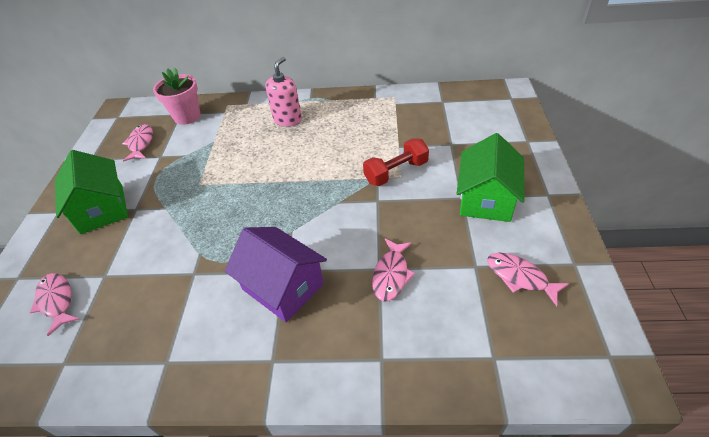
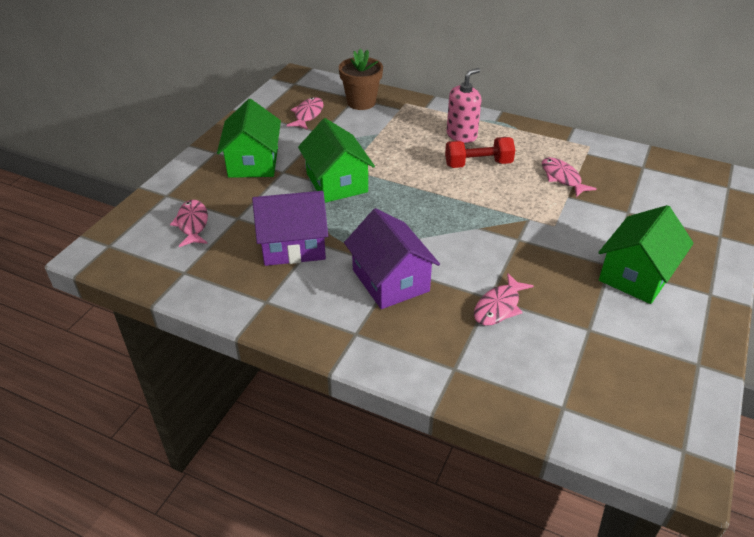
camera: 20 degrees right, 5 degrees down
(173, 285) = (293, 245): none -> purple house
(187, 116) = (361, 102): pink flower pot -> brown flower pot
(193, 202) = (337, 182): none -> green house
(396, 172) = (552, 219): red dumbbell -> red dumbbell (478, 164)
(520, 277) = (630, 354): pink fish -> pink fish (562, 178)

